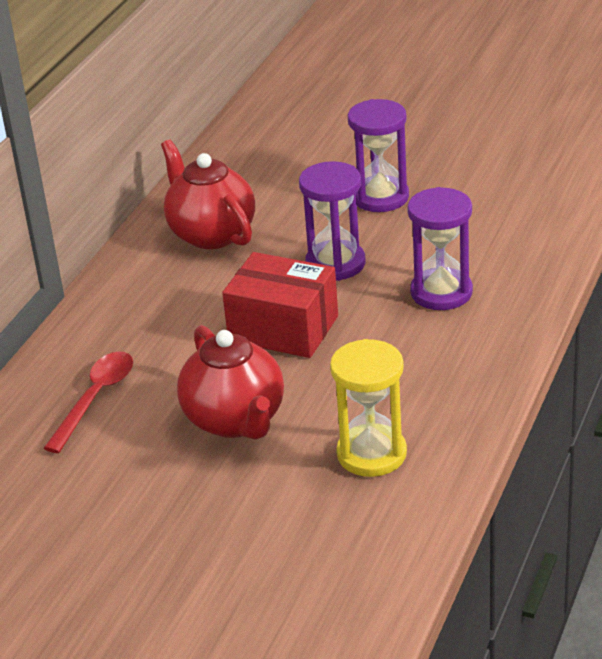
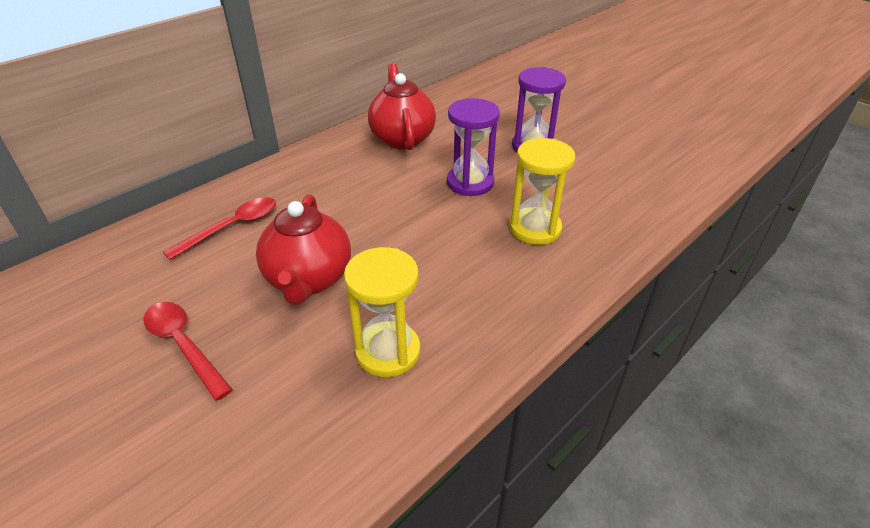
camera: 20 degrees right, 5 degrees up
(159, 519) = (184, 345): none -> red spoon
(283, 328) = (399, 218): red box -> none
(441, 292) = (535, 228): purple hourglass -> yellow hourglass

